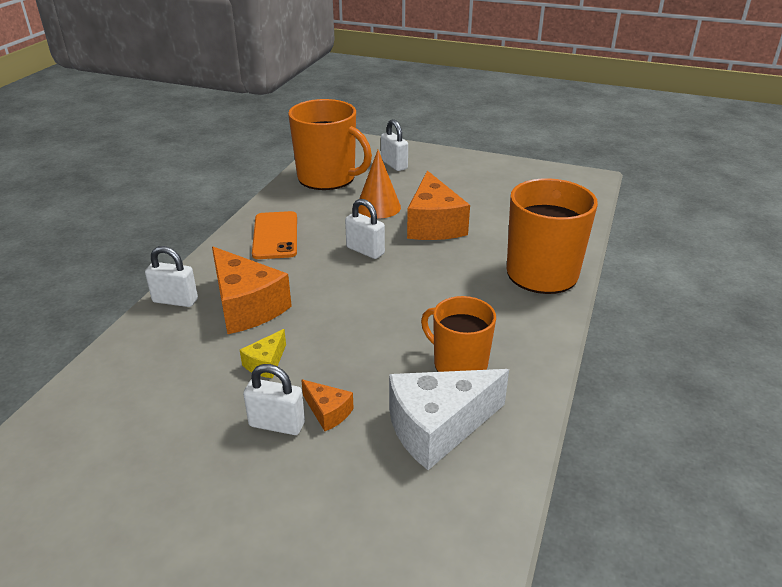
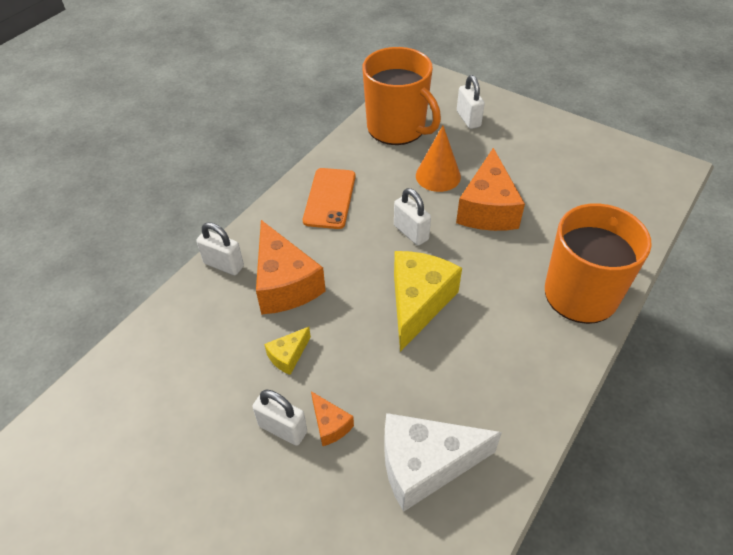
camera: 15 degrees right, 15 degrees up
(389, 302) = (418, 303): none -> yellow cheese
(459, 364) = (464, 394): orange mug -> none

